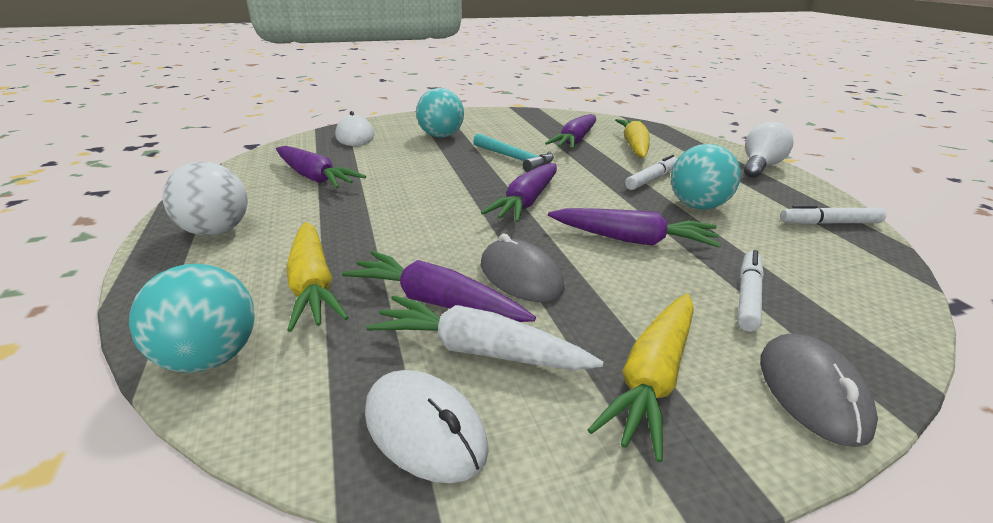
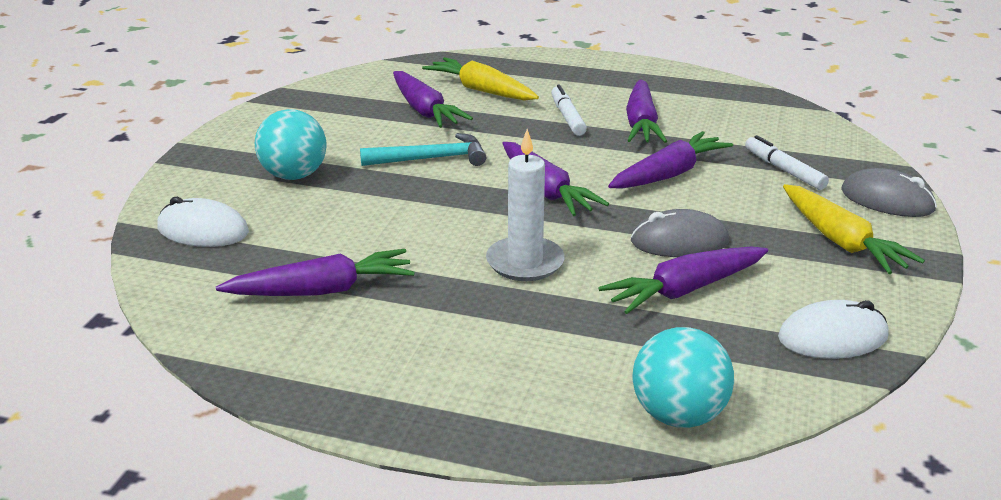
camera: 55 degrees left, 0 degrees up
(216, 231) = (411, 383): white ball -> none
(313, 285) = (600, 343): yellow carrot -> none
(410, 223) = (525, 262): none -> white candle
(478, 350) = (764, 292): white carrot -> none
(697, 206) = (641, 124): turquoise ball -> purple carrot
(760, 167) = (600, 64): white light bulb -> none
(830, 223) = (721, 93): white marker -> none

